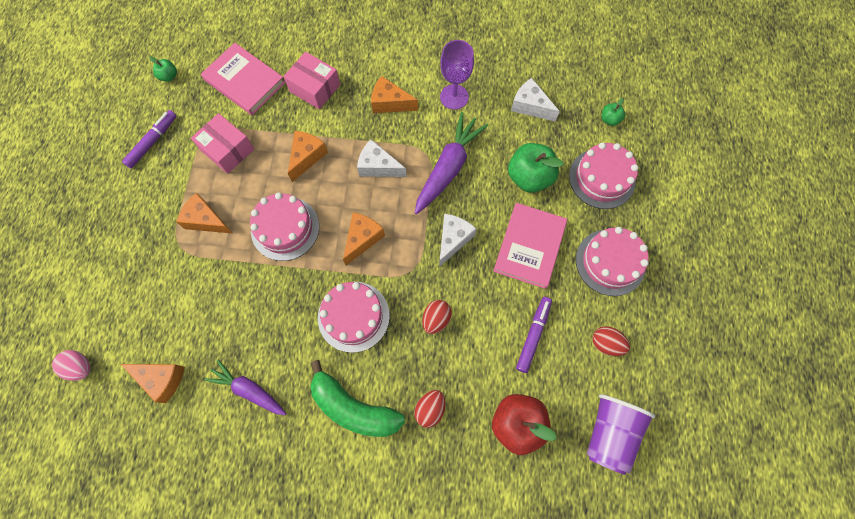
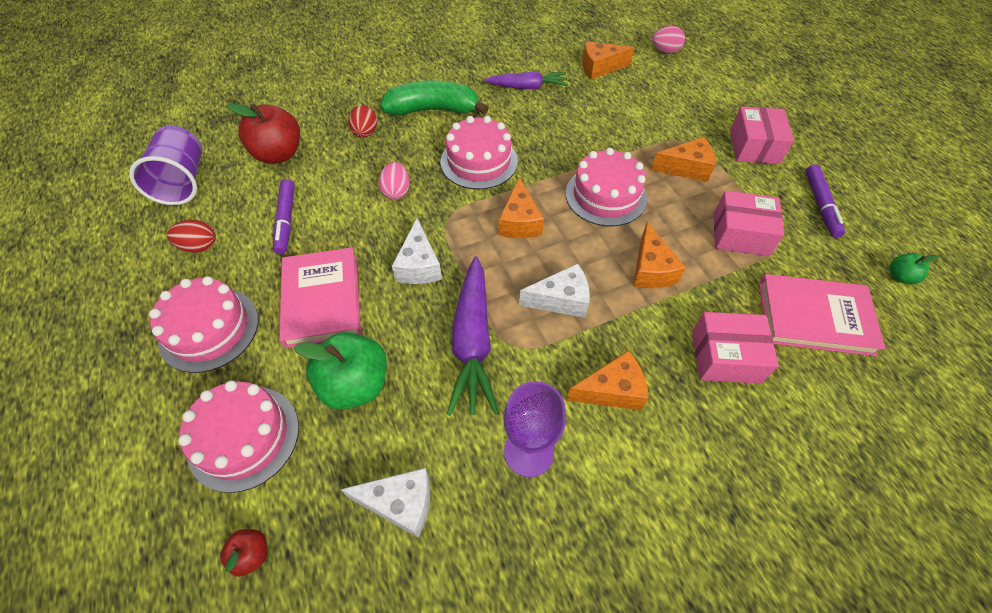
camera: 150 degrees right, 15 degrees down
(137, 211) = (754, 147): none -> pink box
(436, 319) = (396, 191): red egg -> pink egg
(609, 119) = (251, 554): green apple -> red apple

